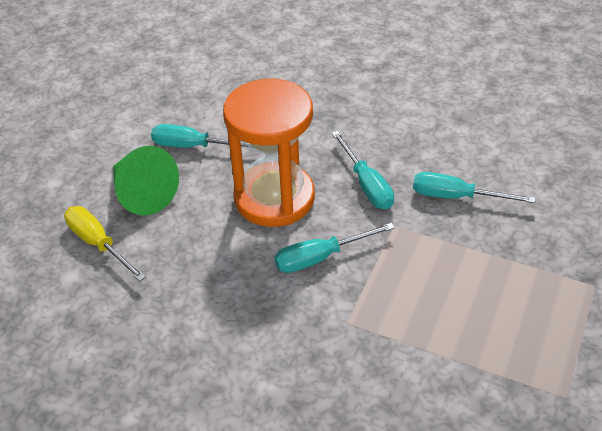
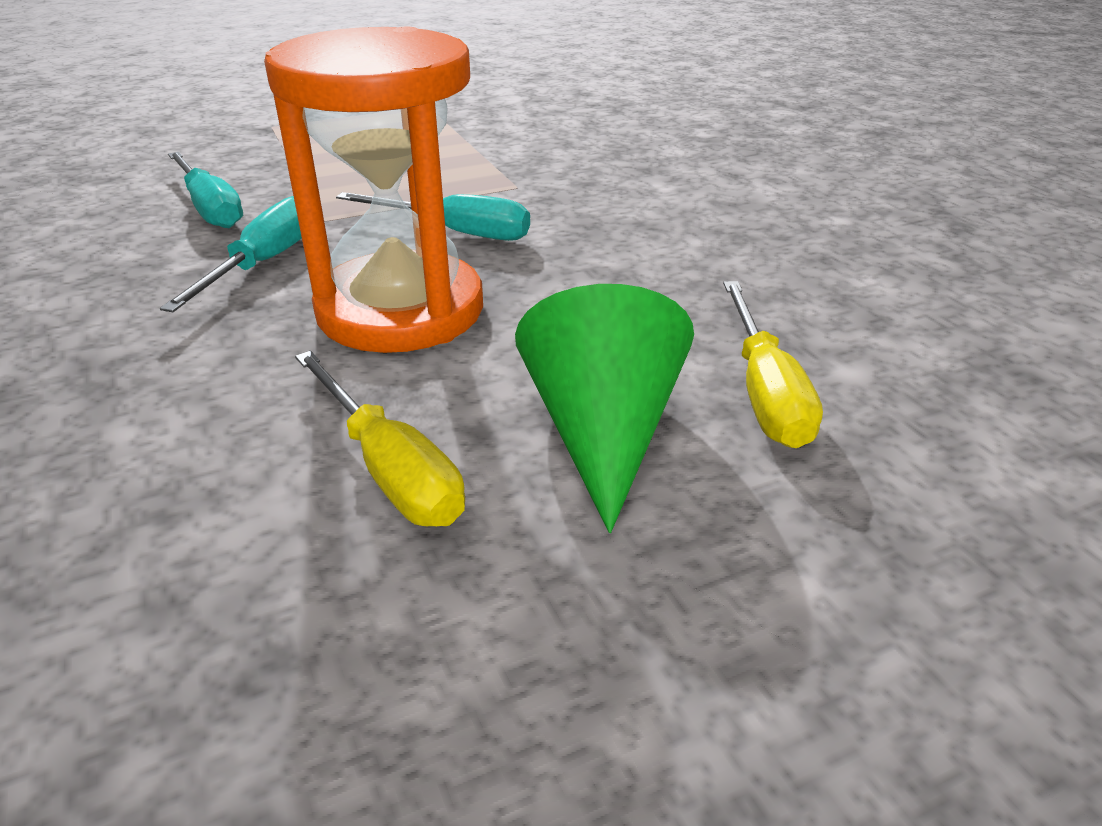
camera: 140 degrees left, 10 degrees down
(193, 146) = (389, 469): turquoise screwdriver -> yellow screwdriver

